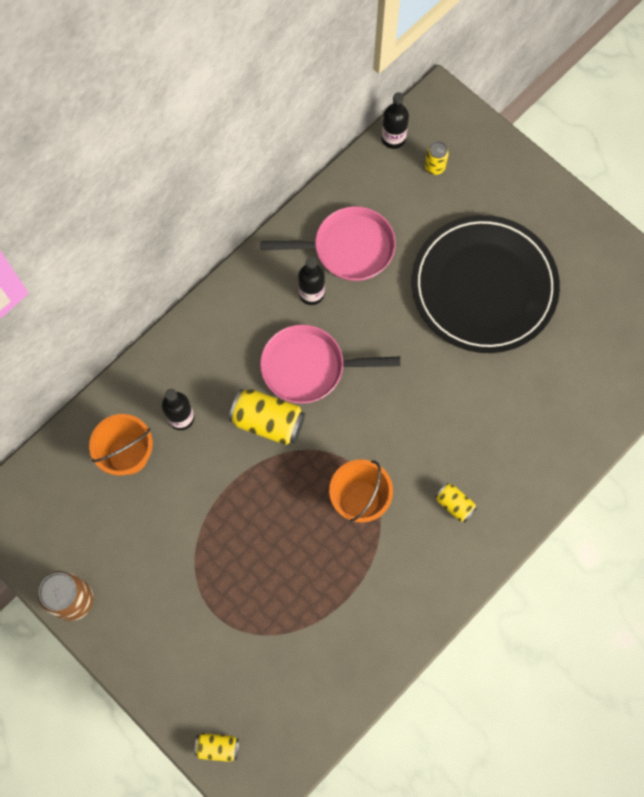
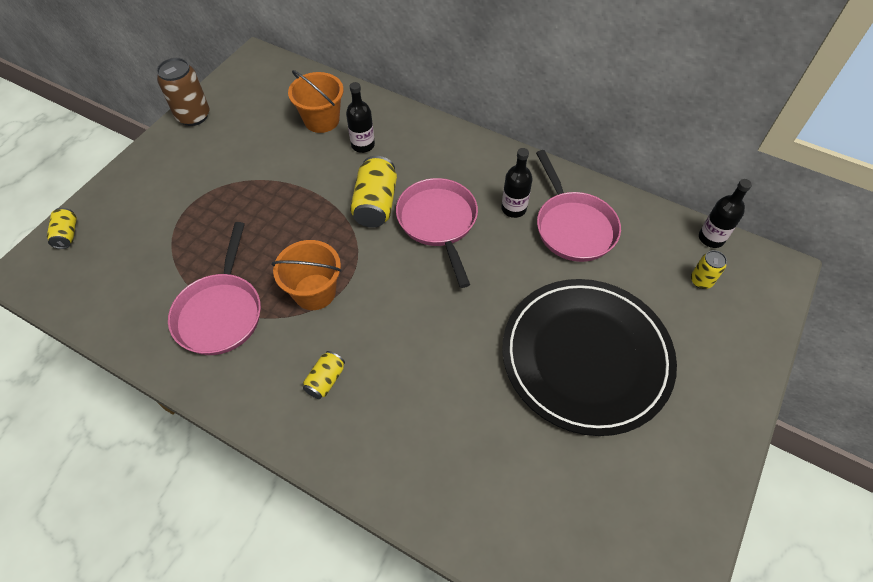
camera: 75 degrees right, 15 degrees down
(360, 591) = (220, 312): none -> pink pan

